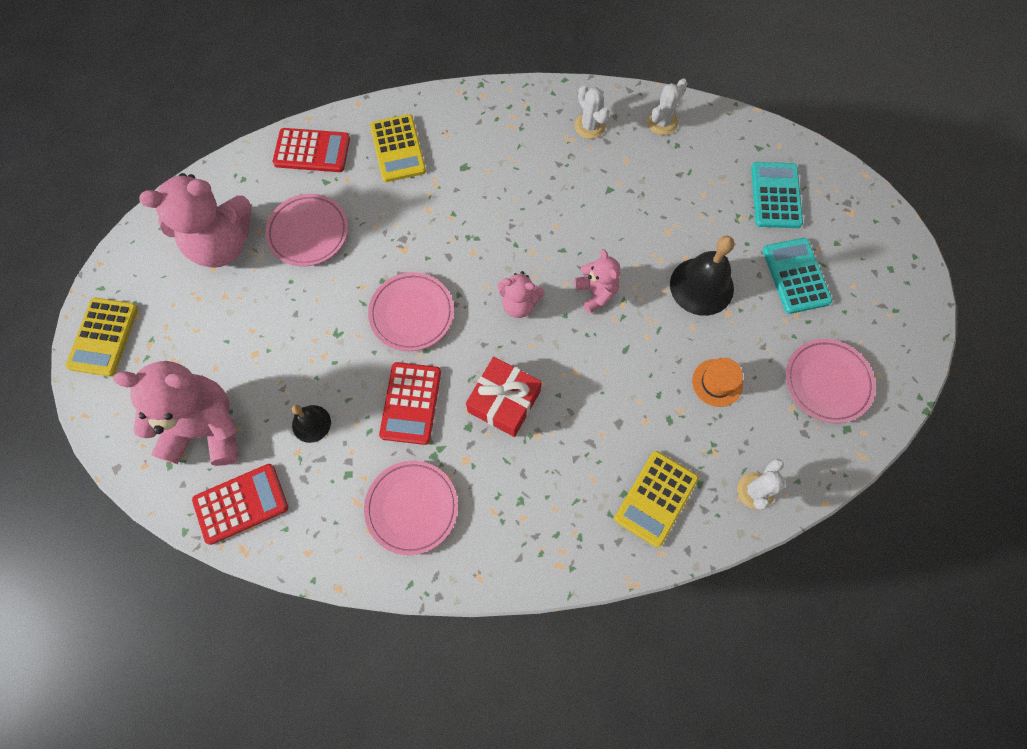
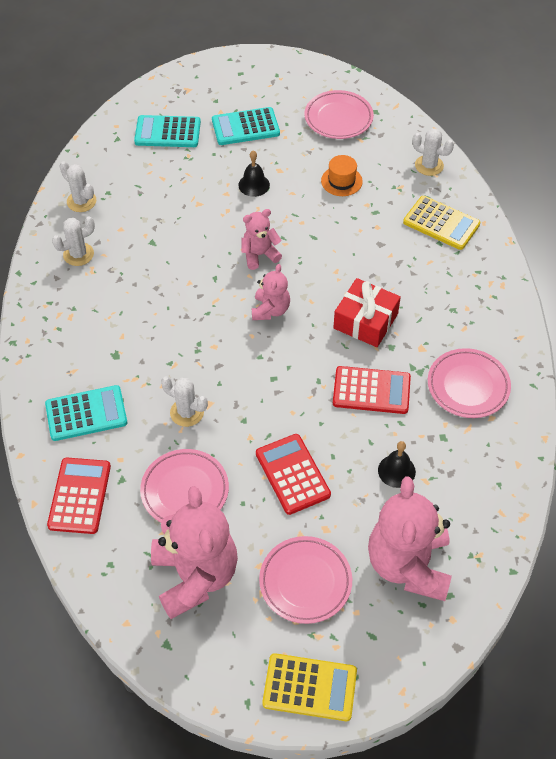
camera: 90 degrees left, 15 degrees down
(241, 503) = (480, 524): red calculator -> red calculator (292, 474)
(394, 231) = (187, 412): none -> white cactus
(398, 149) = (86, 413): yellow calculator -> turquoise calculator
(412, 314) = (280, 393): pink plate -> pink plate (305, 582)
(701, 286) = (254, 185): black bell -> black bell, size x0.57

